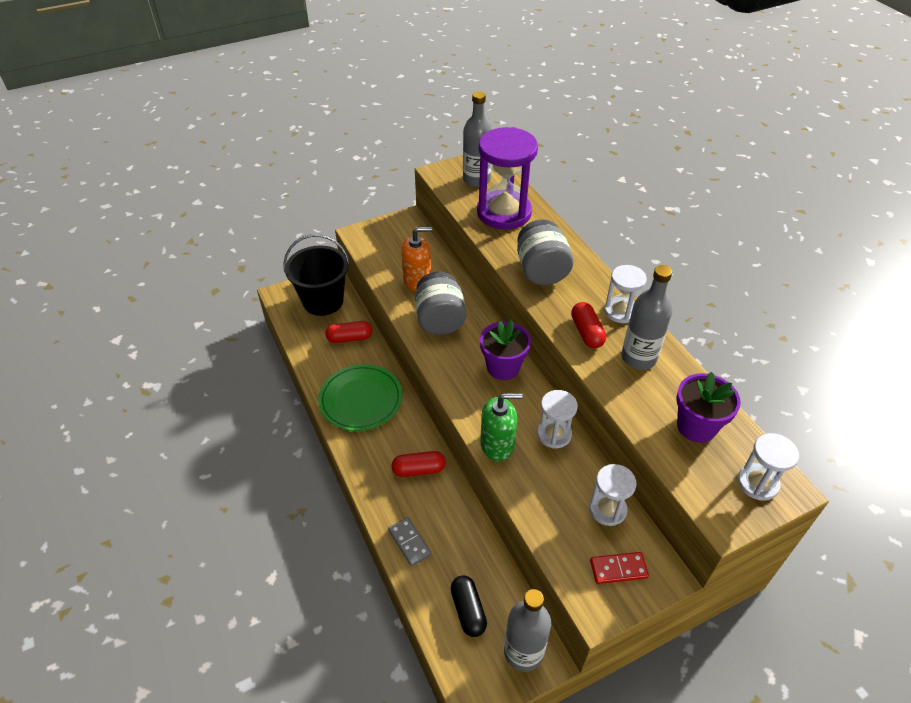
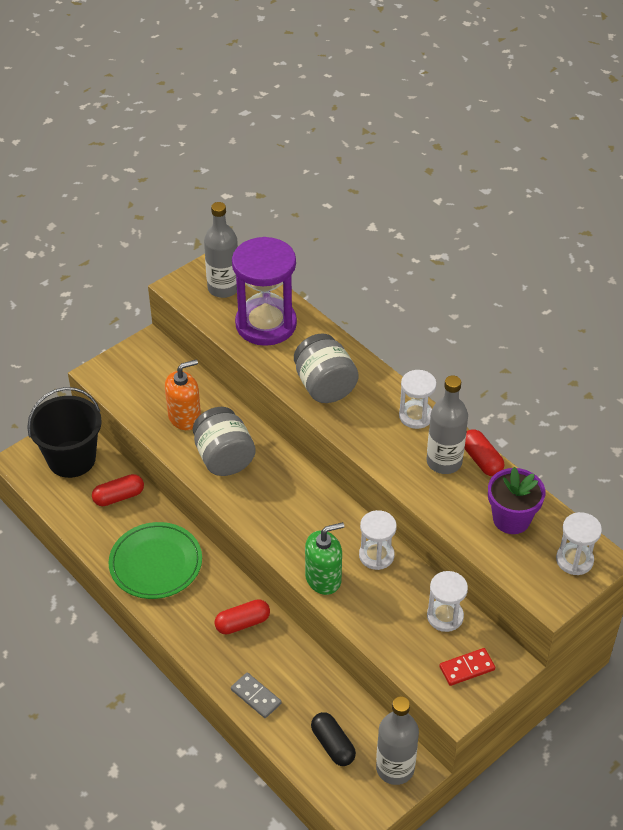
camera: 15 degrees left, 0 degrees up
(503, 367) = (306, 497): purple flower pot -> none
(587, 332) = (387, 445): red capsule -> red capsule (481, 460)

